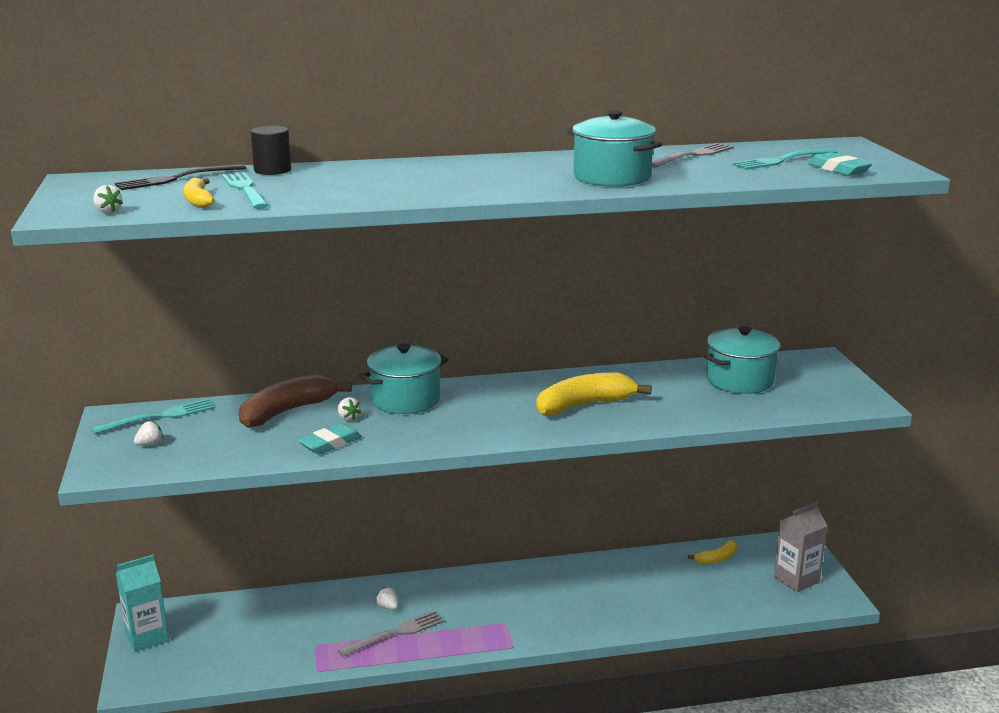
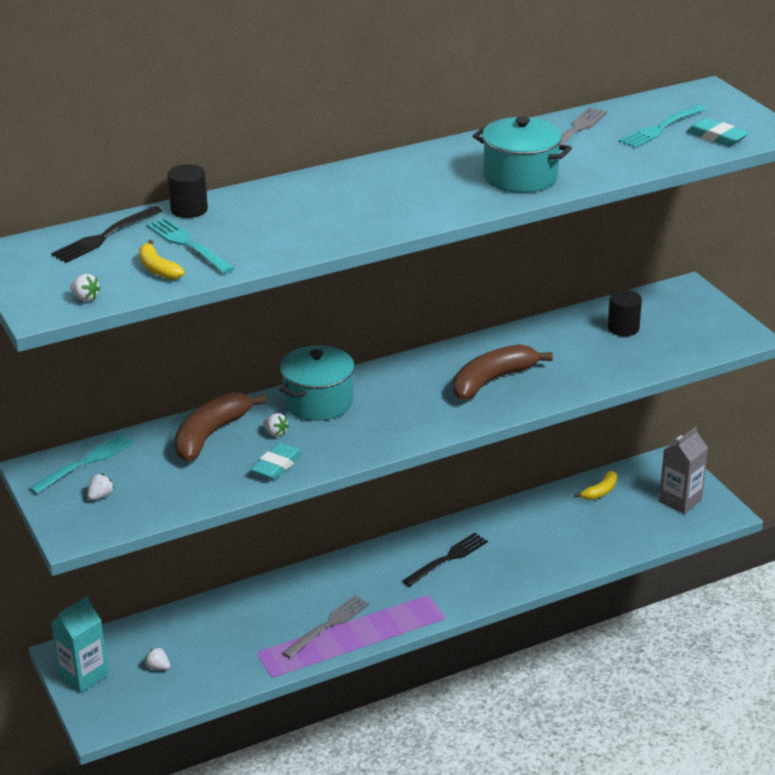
camera: 15 degrees left, 10 degrees up
(388, 607) = (307, 600): white strawberry -> white strawberry (158, 667)
(540, 593) = (447, 559): none -> black fork
(584, 405) = (492, 381): yellow banana -> brown banana
(739, 380) = (623, 328): turquoise pot -> black cylinder

